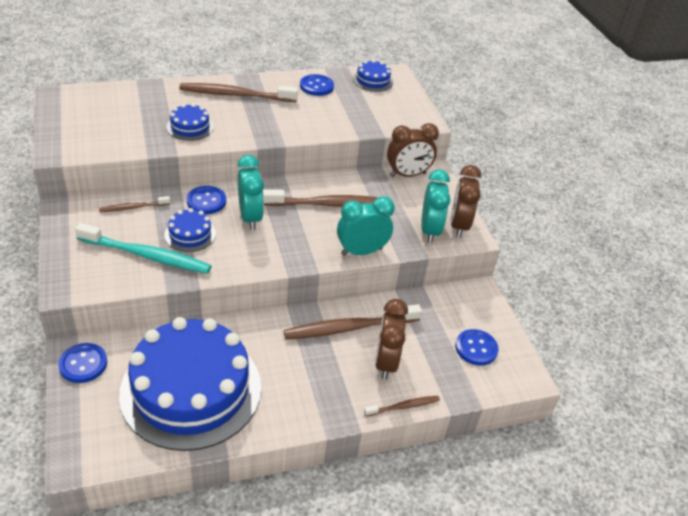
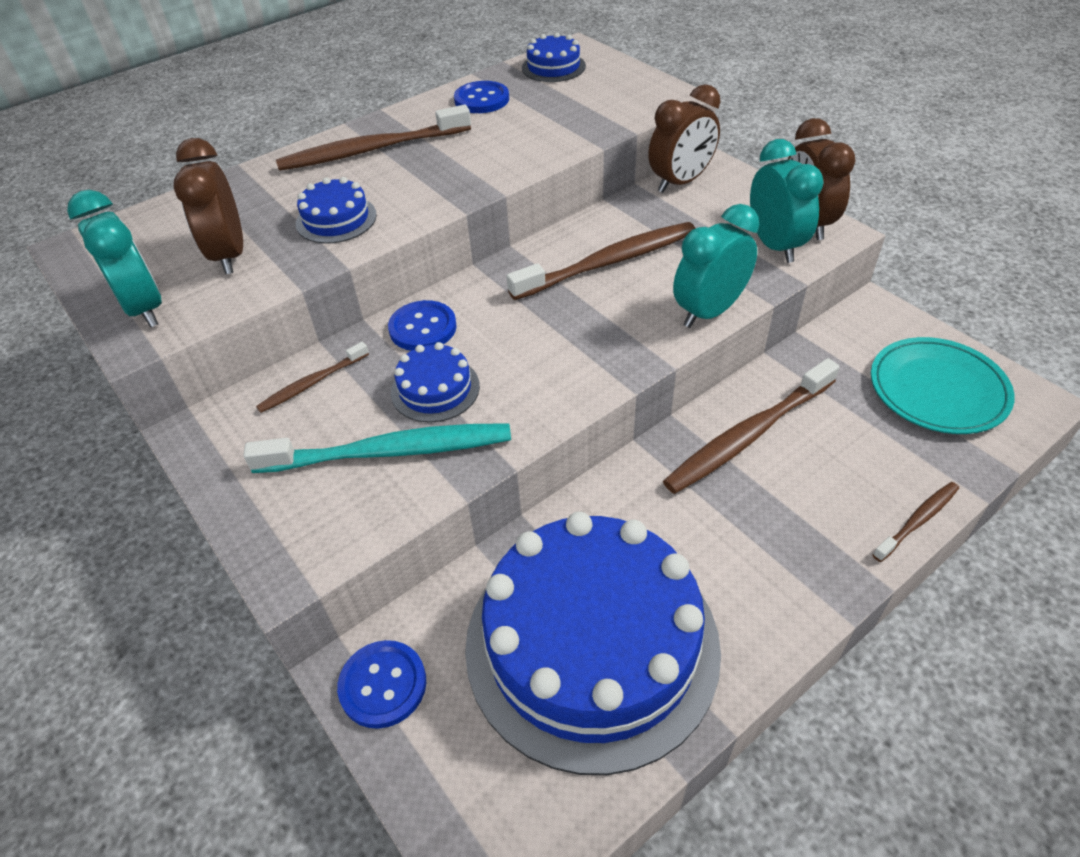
camera: 15 degrees left, 5 degrees up
(250, 217) = (508, 326): turquoise clock -> turquoise clock (144, 308)
(386, 362) = (839, 464): brown clock -> brown clock (229, 255)
(476, 348) = (937, 390): blue button -> turquoise plate

